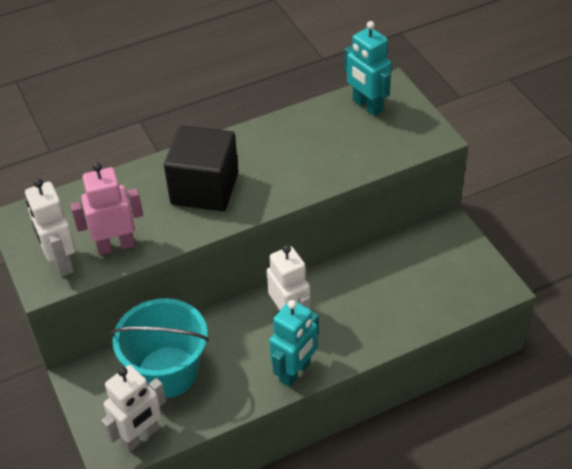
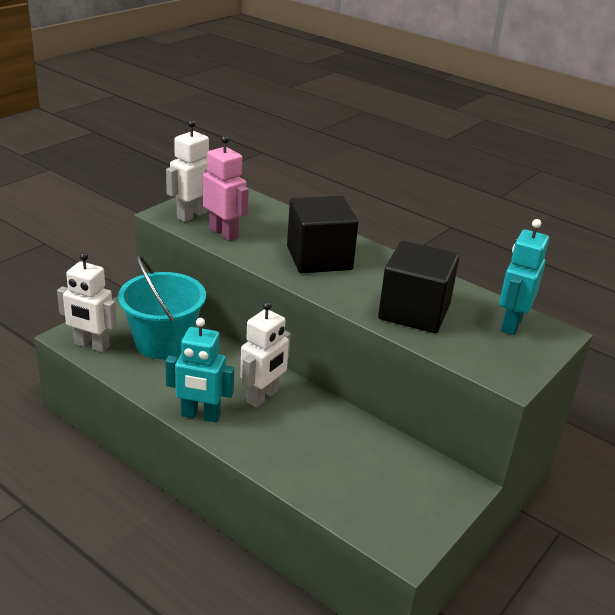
camera: 60 degrees right, 15 degrees down
(323, 156) = (414, 311): none -> black cube

